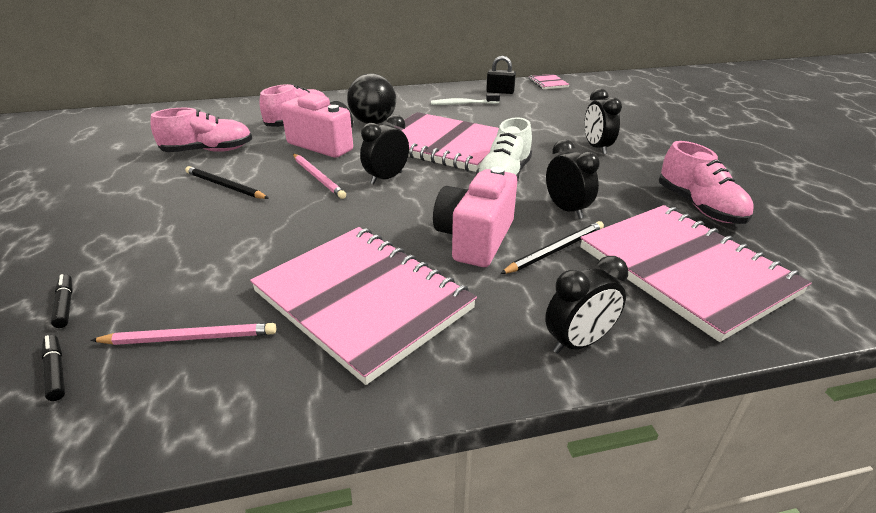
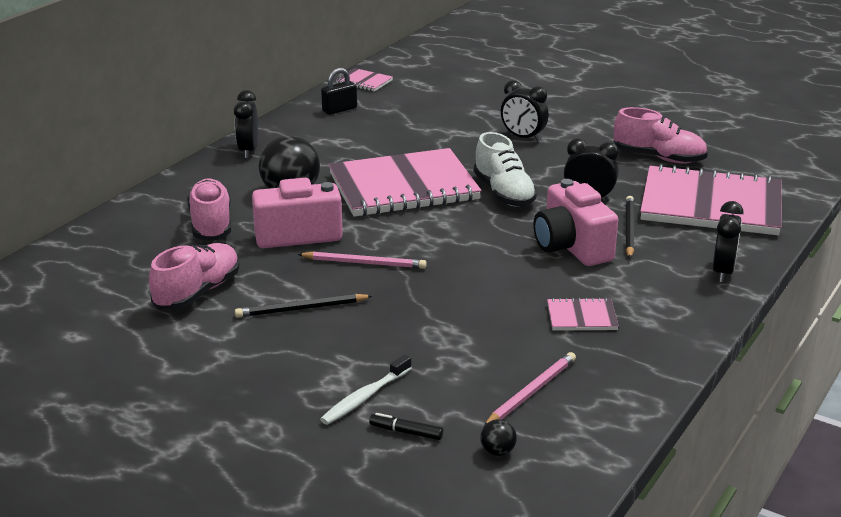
camera: 45 degrees left, 5 degrees down
(56, 371) = (497, 451): black marker -> black ball
(363, 300) = (581, 317): pink notebook -> pink notebook, size x0.42
(386, 178) = (420, 236): black clock -> black clock (248, 151)
(463, 104) = (332, 138): white toothbrush -> white toothbrush (364, 397)

